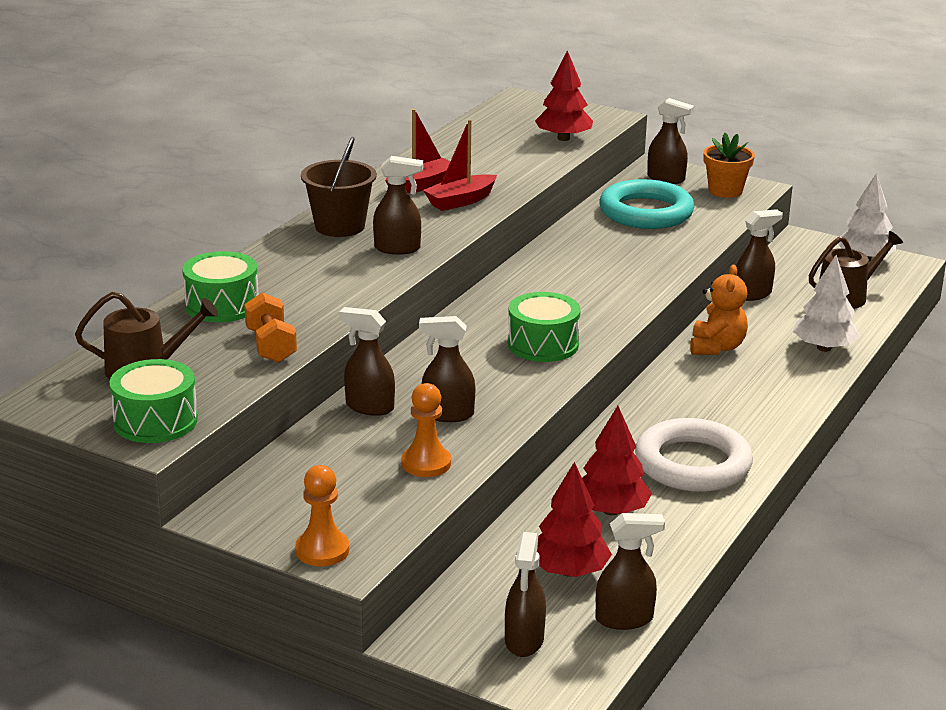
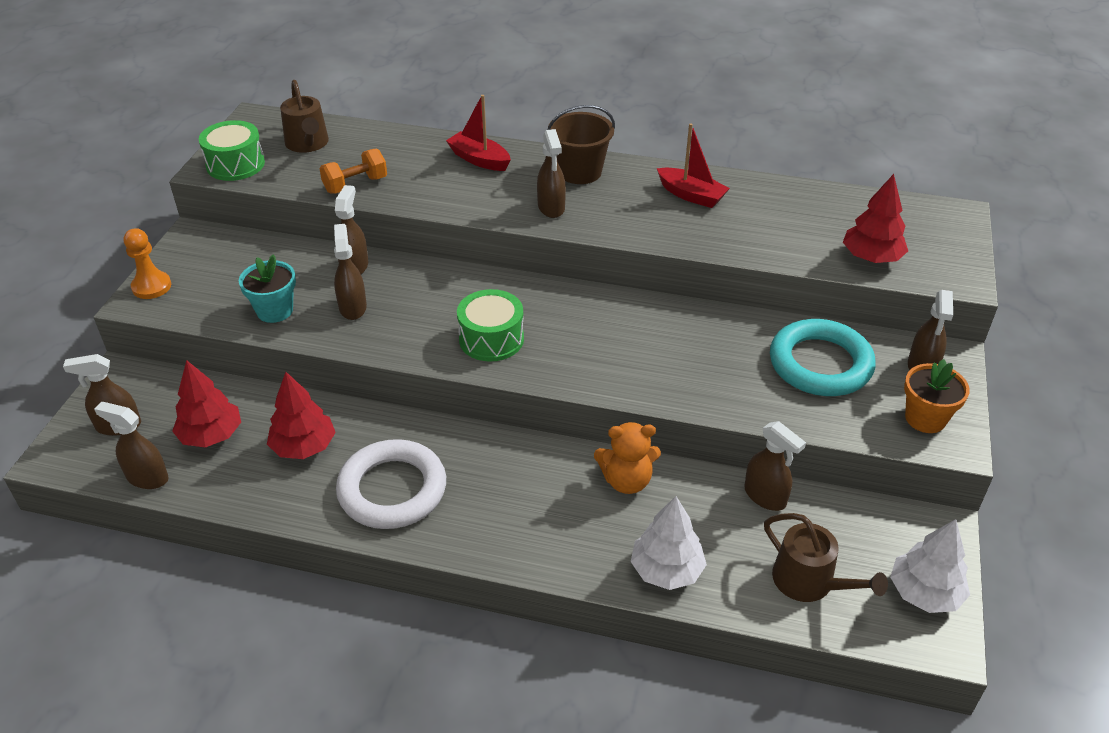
camera: 75 degrees right, 15 degrees up
(222, 305) = (414, 151): green drum -> none
(426, 463) = (275, 311): orange pawn -> turquoise flower pot
(460, 201) = (670, 222): red boat -> red boat (479, 159)
(624, 619) = (147, 477): brown spray bottle -> brown spray bottle turned 135 degrees clockwise

